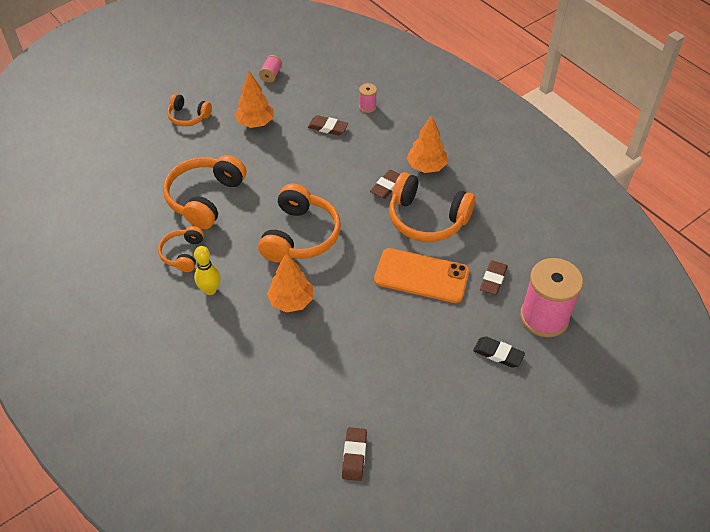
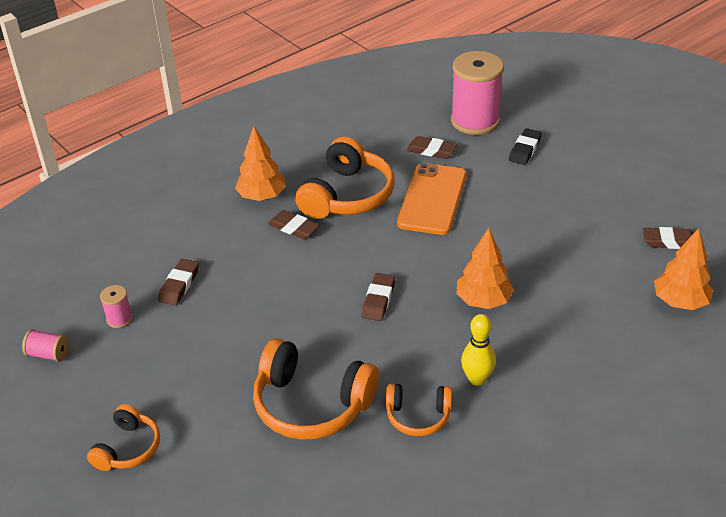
camera: 90 degrees left, 10 degrees down
(255, 123) = (157, 363): orange tree -> orange tree (680, 302)
(300, 235) = (378, 300): orange headphones -> brown eraser
(367, 107) = (143, 249): pink spool -> pink spool (119, 319)

